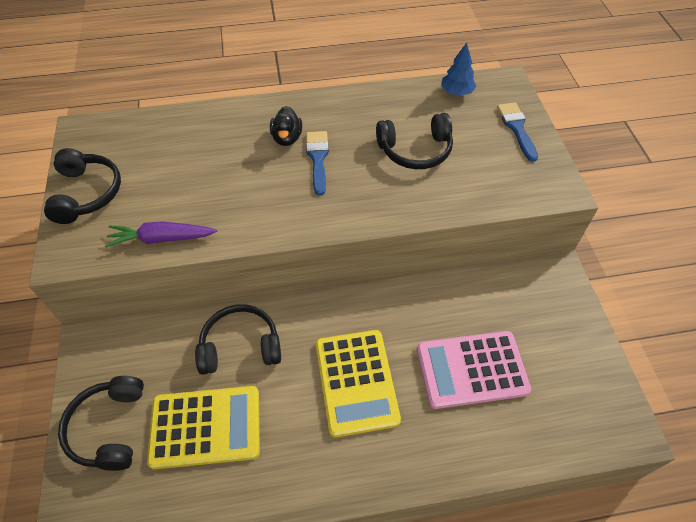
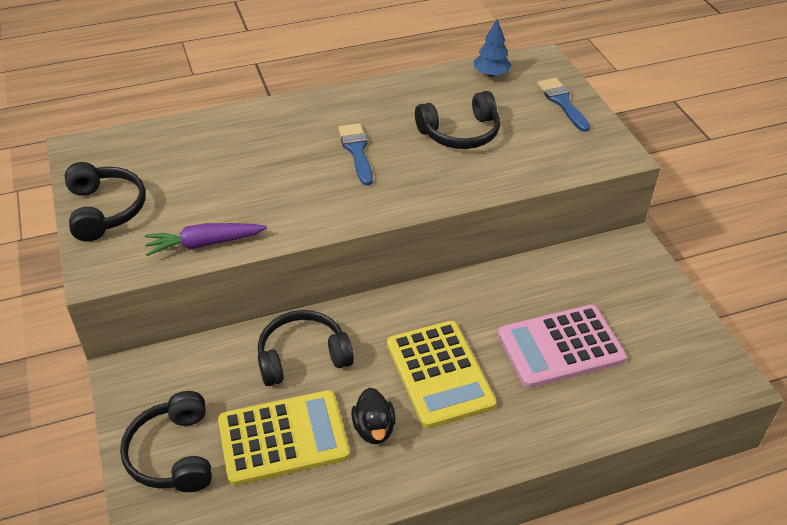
camera: 10 degrees left, 10 degrees down
(287, 138) = (317, 134): black duck -> black duck (374, 429)

